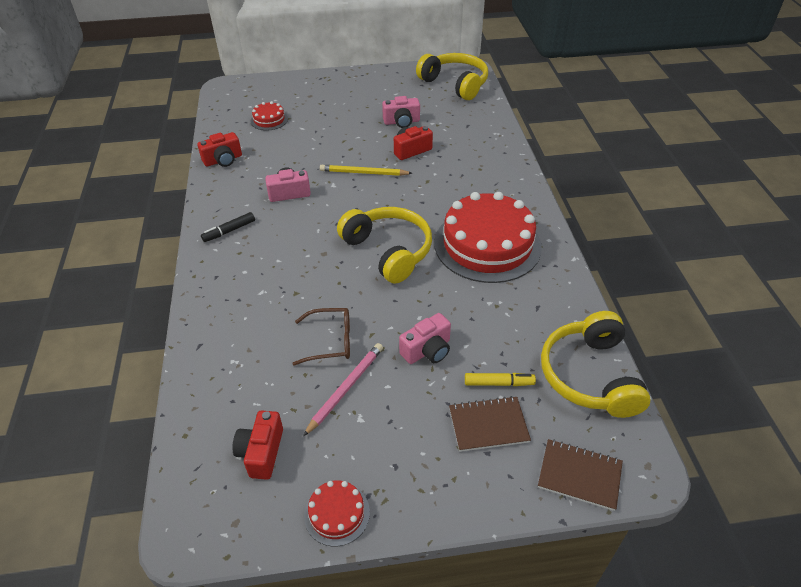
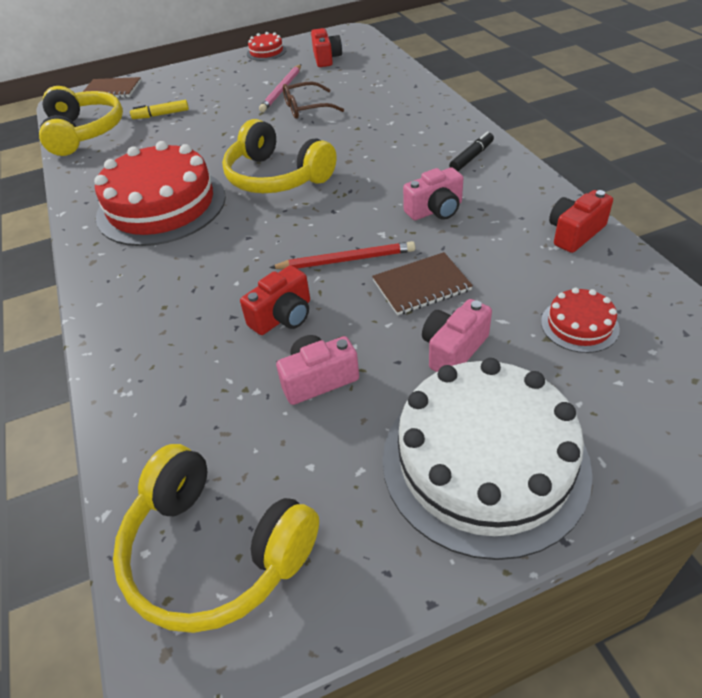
camera: 170 degrees right, 0 degrees up
(347, 88) = (484, 461): none -> white cake
(364, 173) = (346, 260): yellow pencil -> red pencil
(427, 350) = (221, 119): pink camera -> pink camera (453, 349)
(488, 425) = (171, 96): brown notebook -> brown notebook (421, 285)

